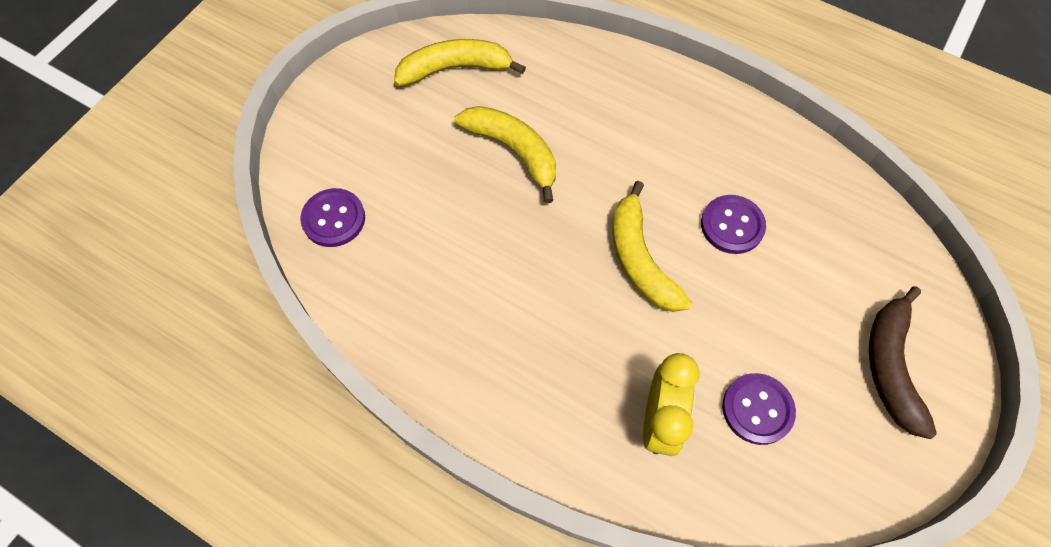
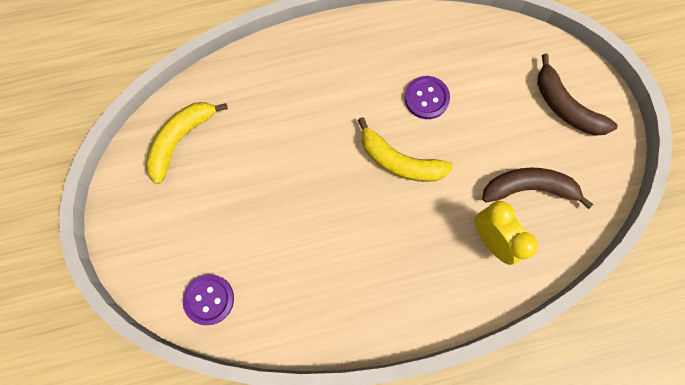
camera: 45 degrees left, 10 degrees up
(514, 151) = (270, 160): yellow banana -> none
(757, 409) = (529, 188): purple button -> brown banana

